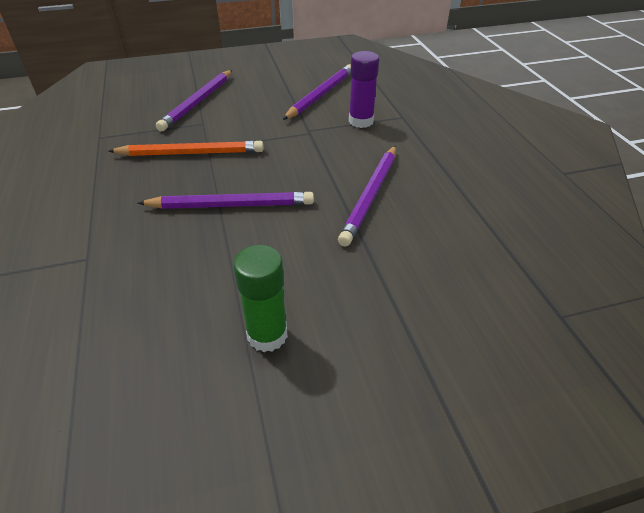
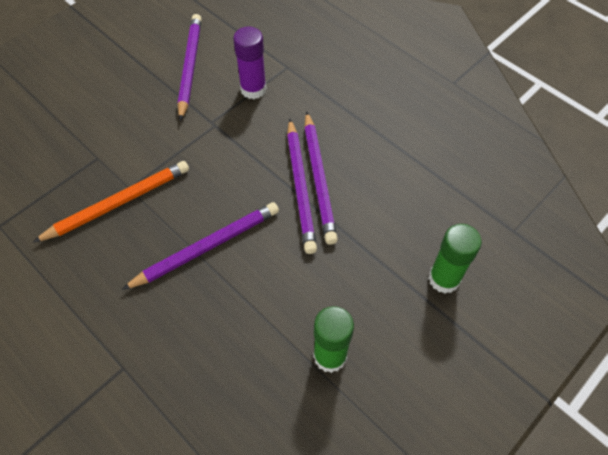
camera: 30 degrees left, 15 degrees up
(198, 102) = (67, 130): purple pencil -> purple pencil (300, 187)
(443, 324) = (444, 279): none -> green glue stick

